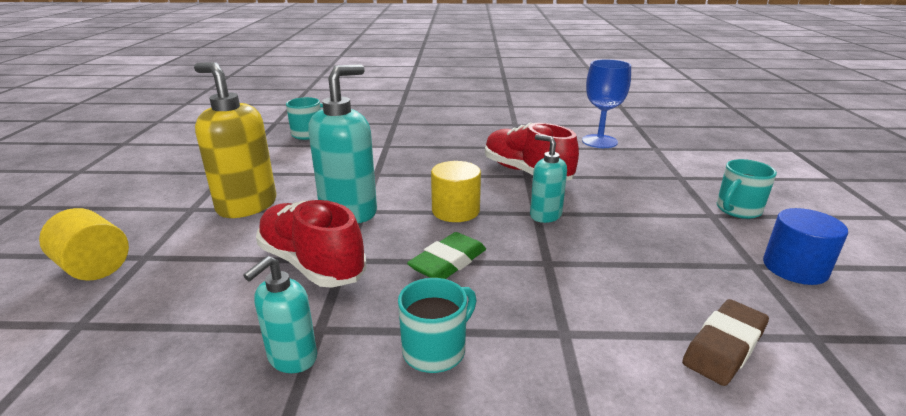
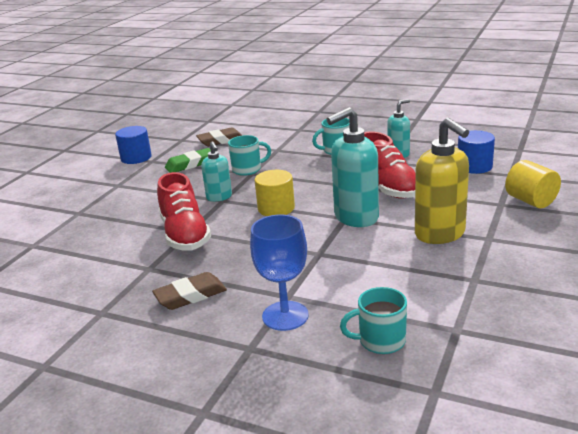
camera: 155 degrees left, 0 degrees up
(138, 339) = (474, 166): none -> blue cylinder
(448, 262) = (306, 179): green eraser -> green eraser (190, 164)
(462, 137) = (190, 296): none -> brown eraser
(599, 141) = (63, 263): blue goblet -> blue goblet (285, 316)
(737, 210) = (96, 185): turquoise mug -> turquoise mug (247, 169)

